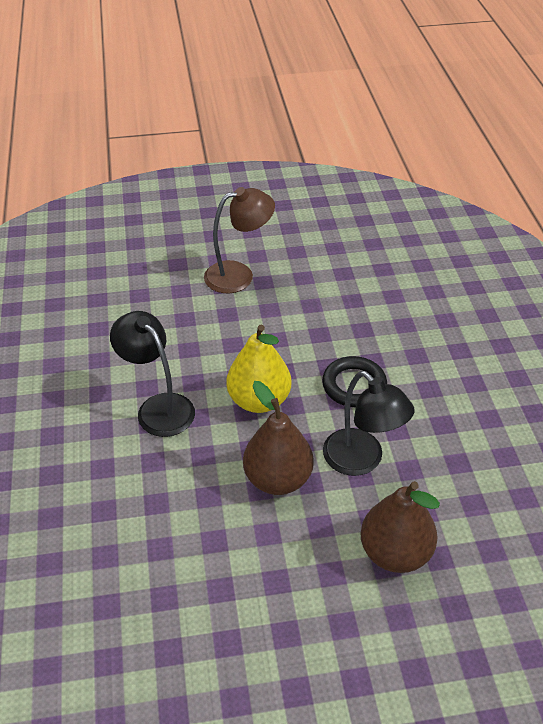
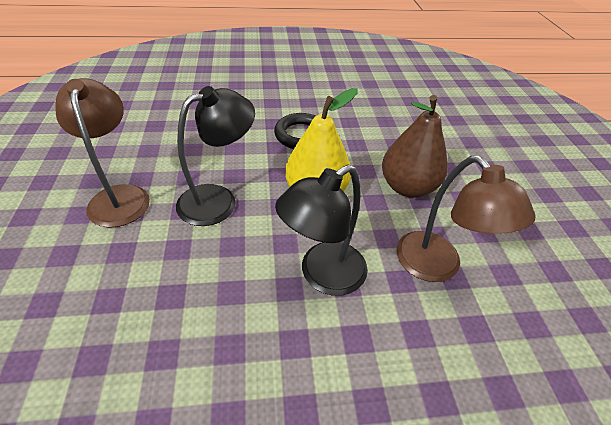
camera: 90 degrees left, 0 degrees up
(168, 491) = (437, 267): none -> brown lamp
(361, 461) = (381, 141): black lamp -> black lamp (218, 200)
(395, 553) = (460, 136): brown pear -> none

